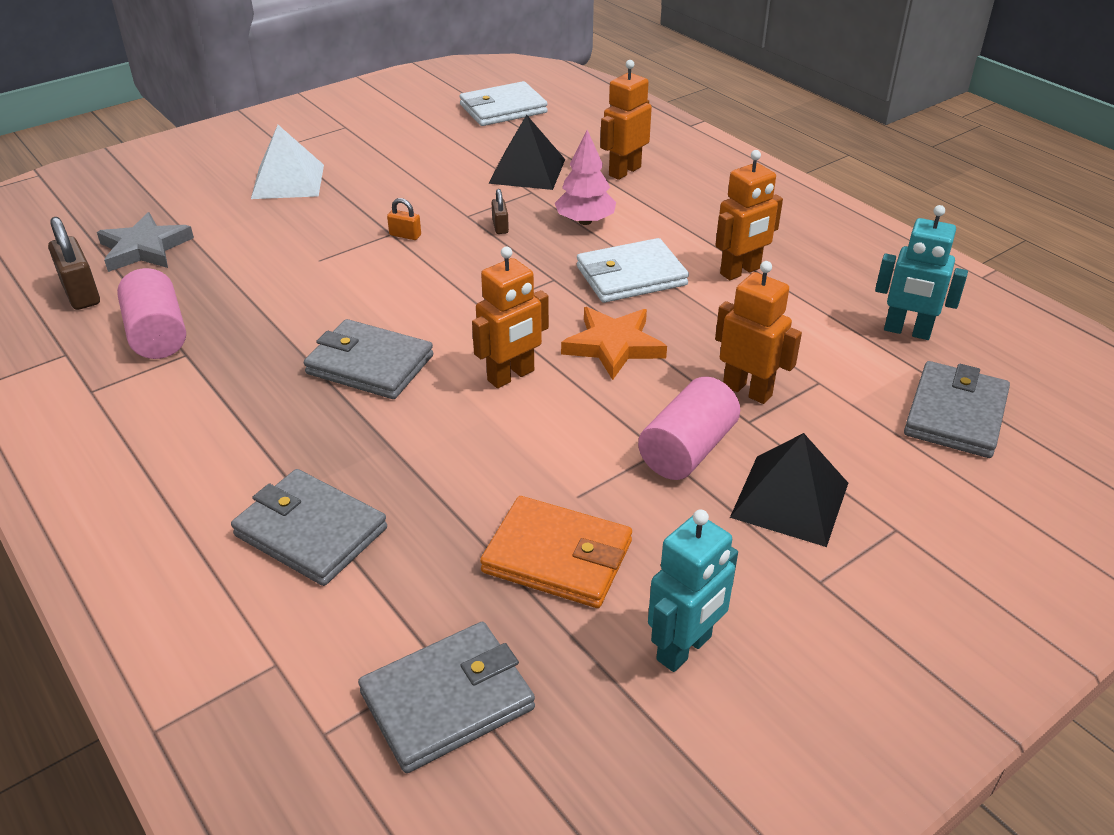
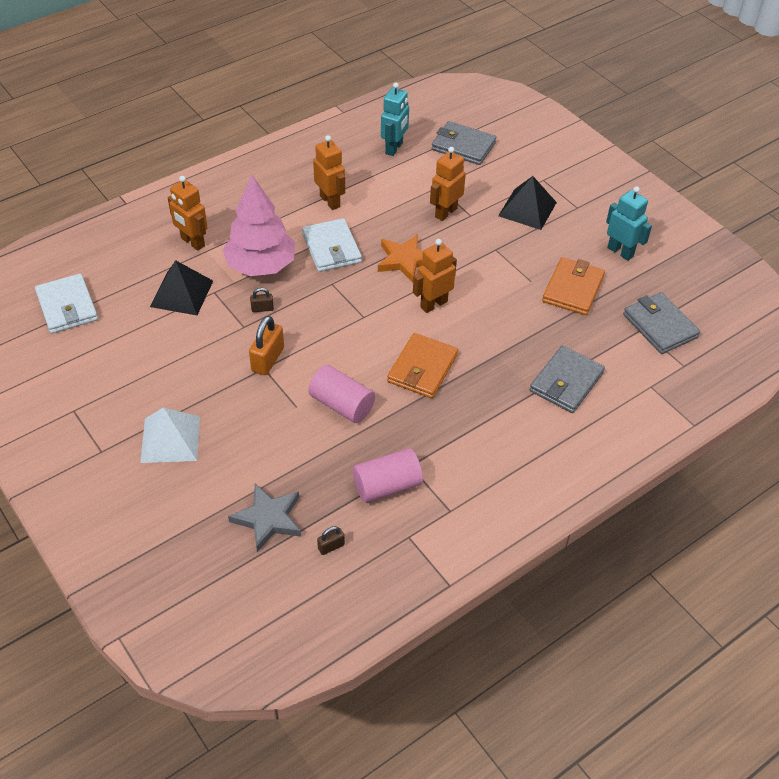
camera: 90 degrees left, 10 degrees up
(81, 293) = (331, 546): brown padlock -> brown padlock, size x0.53
(370, 364) = (422, 368): grey wallet -> orange wallet
(405, 235) = (268, 359): orange padlock -> orange padlock, size x1.88
(511, 376) = (433, 304): orange robot -> orange robot turned 90 degrees counterclockwise
(585, 221) = (261, 266): pink tree -> pink tree, size x1.69
(687, 450) = (494, 239): pink cylinder -> pink cylinder (342, 405)

